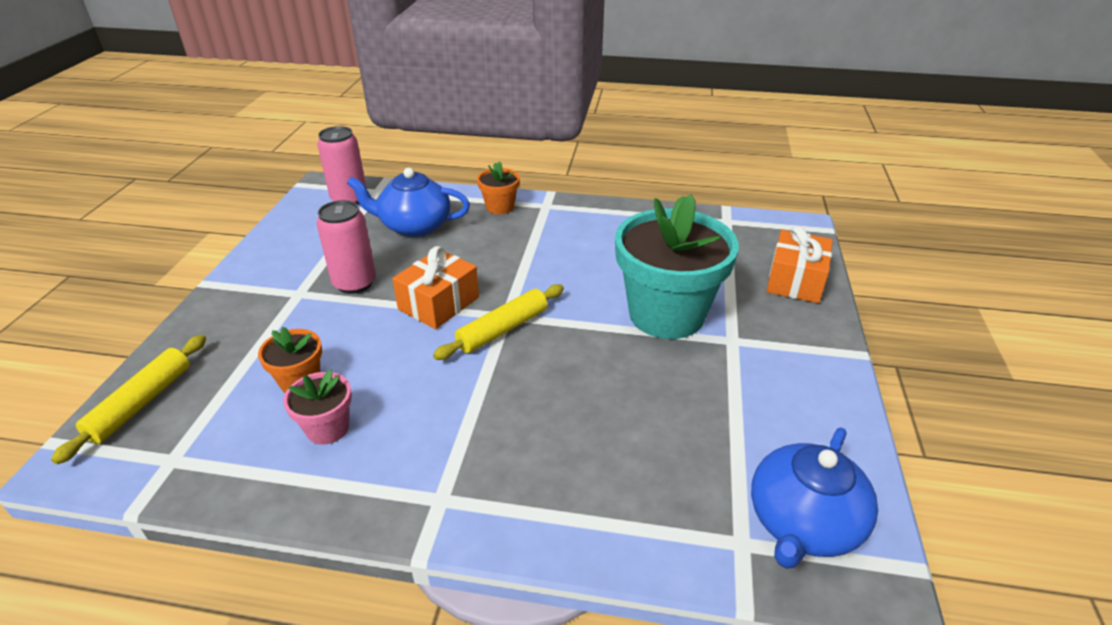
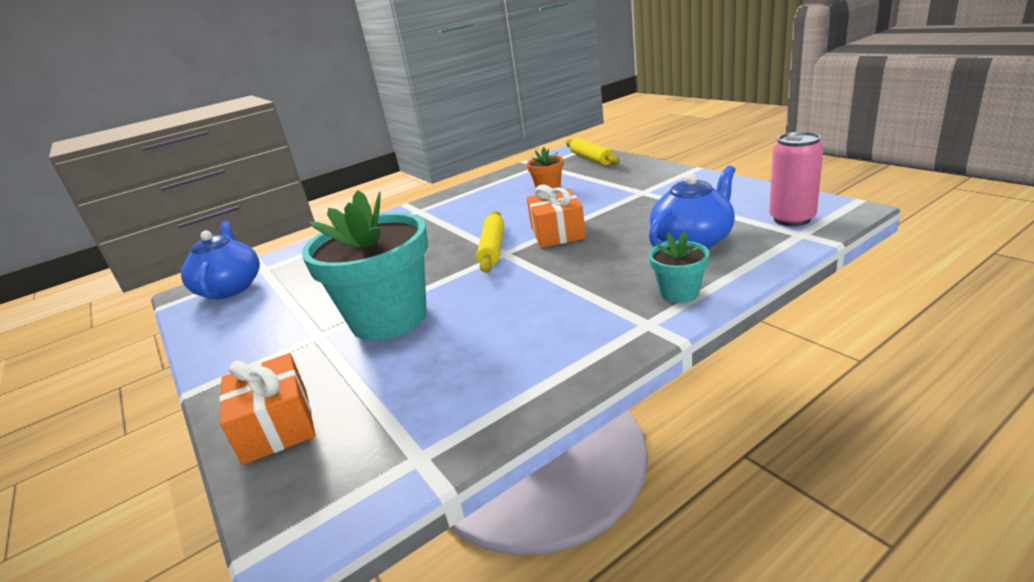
camera: 140 degrees right, 10 degrees down
(328, 428) = (503, 193): pink flower pot -> none
(355, 283) = (628, 209): pink can -> none
(500, 207) = (679, 293): orange flower pot -> turquoise flower pot

